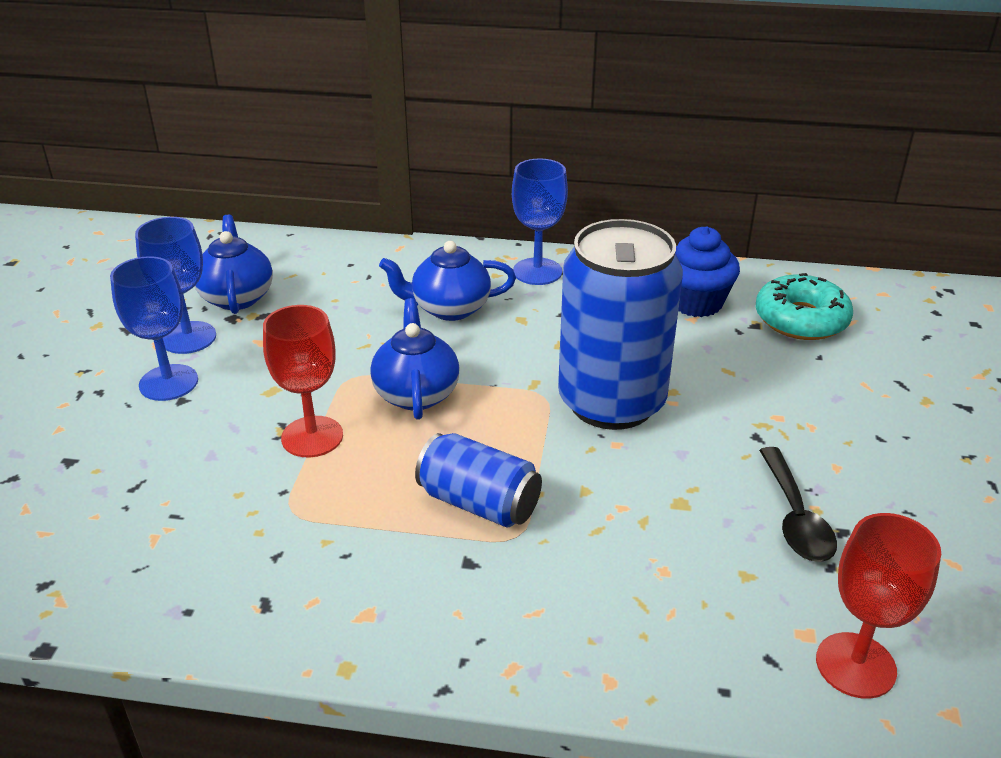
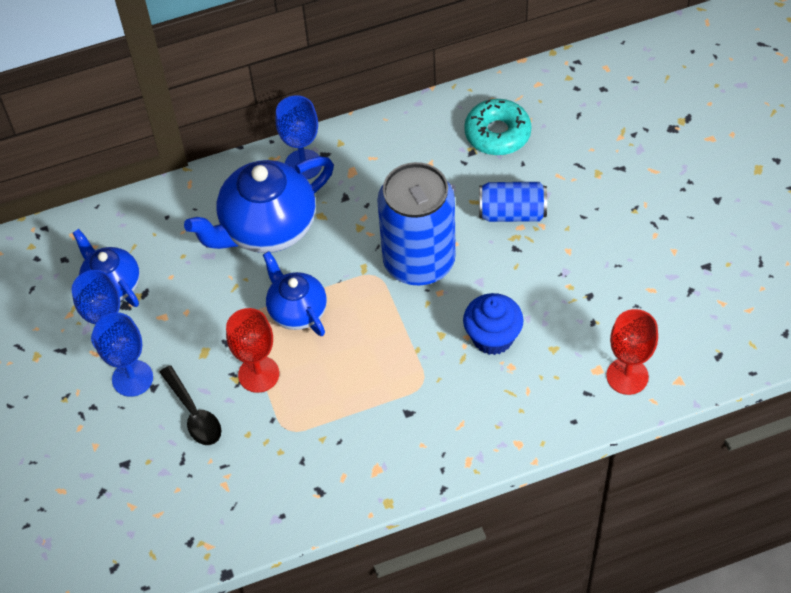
camera: 25 degrees left, 20 degrees up
(449, 308) = (267, 228): blue teapot -> blue teapot, size x1.68
(479, 503) = (388, 372): blue can -> blue can (512, 213)
(696, 303) = (424, 148): blue cupcake -> blue cupcake (492, 337)
(795, 517) = (561, 298): black spoon -> black spoon (194, 414)

